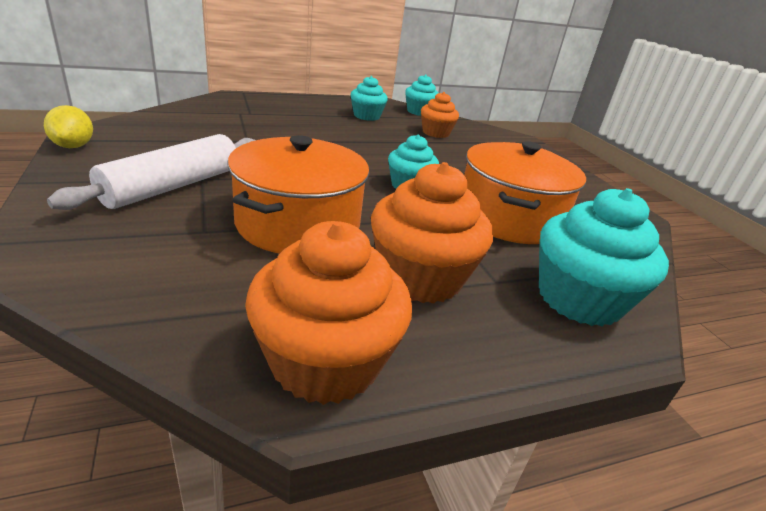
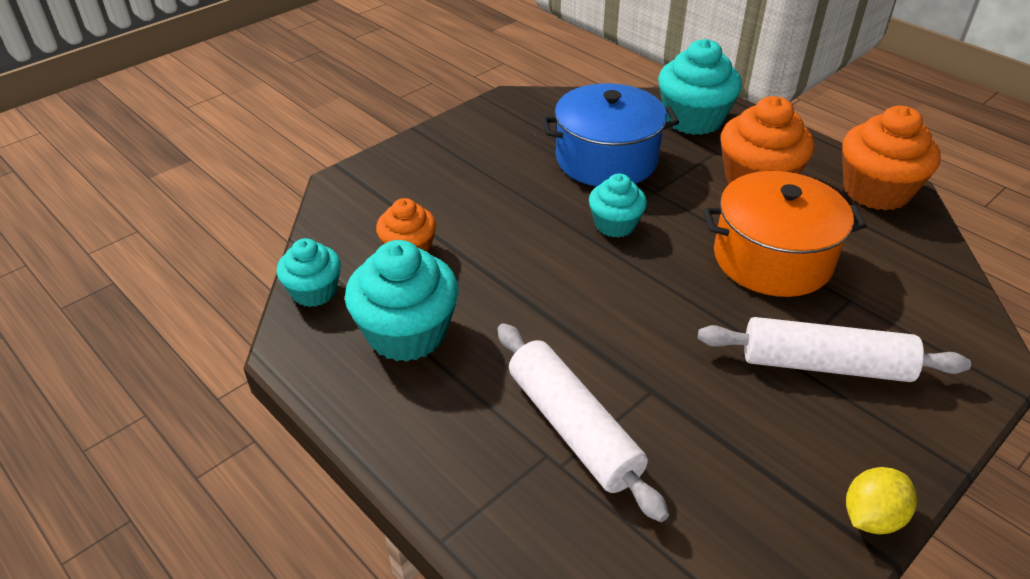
camera: 110 degrees left, 10 degrees up
(255, 120) = (573, 428): none -> white rolling pin
(366, 116) = (407, 333): turquoise cupcake -> turquoise cupcake, size x1.66
(508, 217) = (606, 159): orange pot -> blue pot

